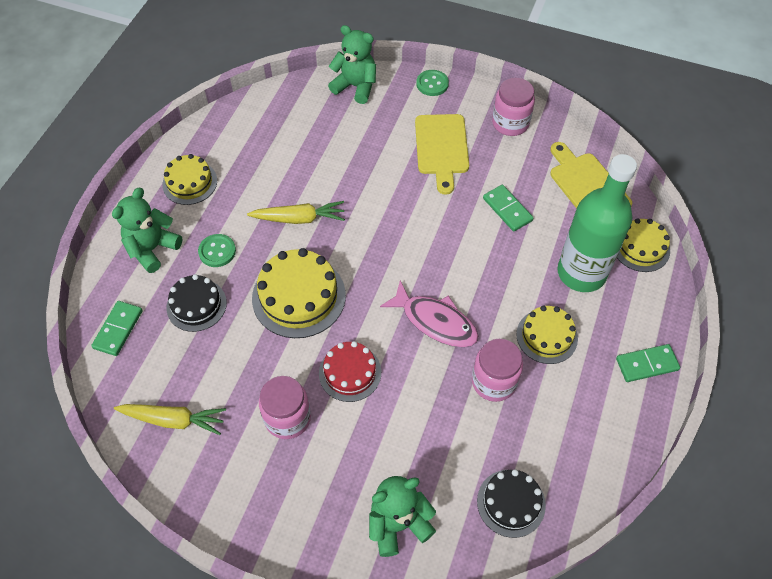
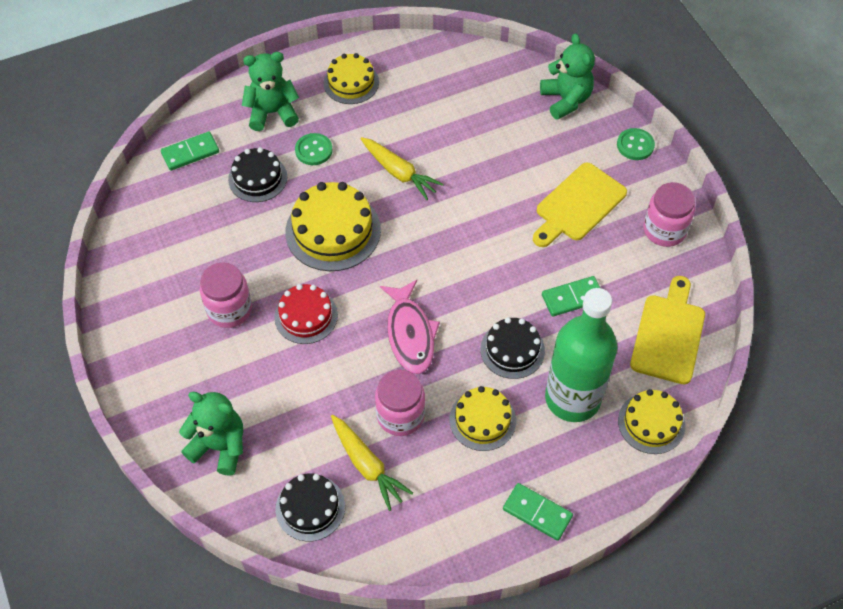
camera: 45 degrees right, 0 degrees up
(174, 420) = (158, 245): yellow carrot -> yellow carrot (367, 465)
(507, 209) = (572, 298): green domino -> green domino turned 60 degrees clockwise
(511, 274) = (512, 350): none -> black cake

